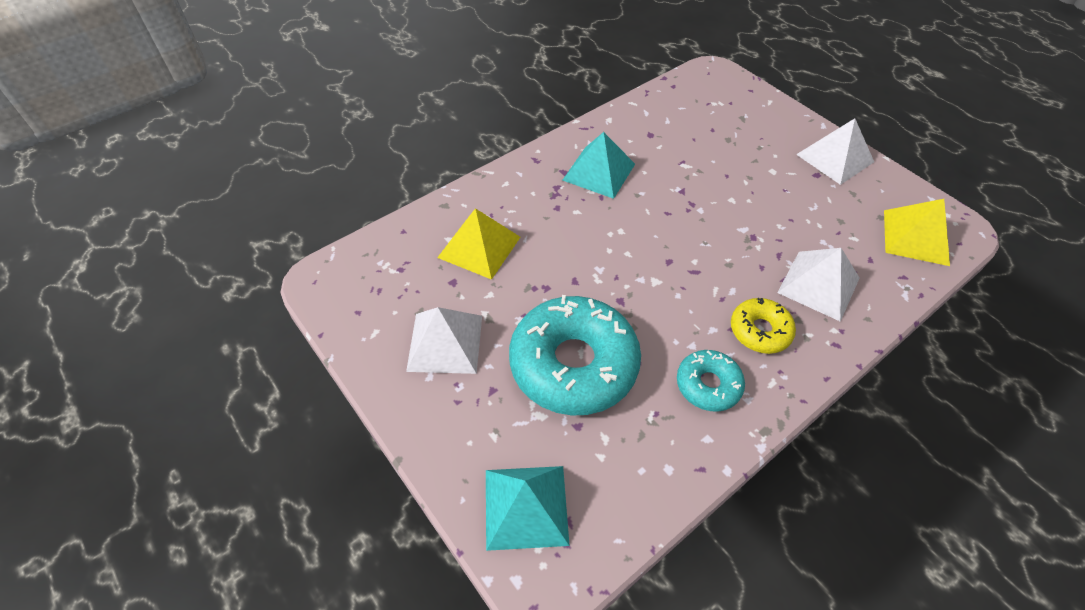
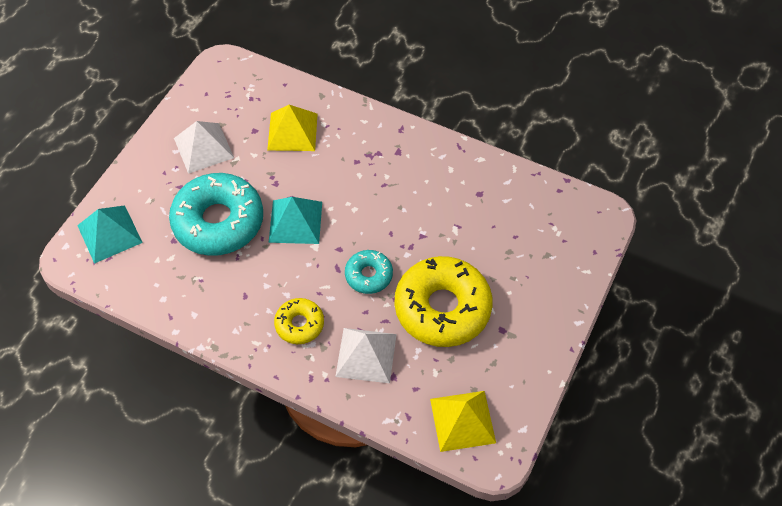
camera: 65 degrees right, 5 degrees up
(599, 172) = (411, 173): turquoise pyramid -> turquoise pyramid (295, 221)
(708, 385) = (236, 303): turquoise donut -> turquoise donut (368, 275)
(778, 206) = (442, 308): none -> yellow donut
(835, 158) = (534, 340): white pyramid -> none

